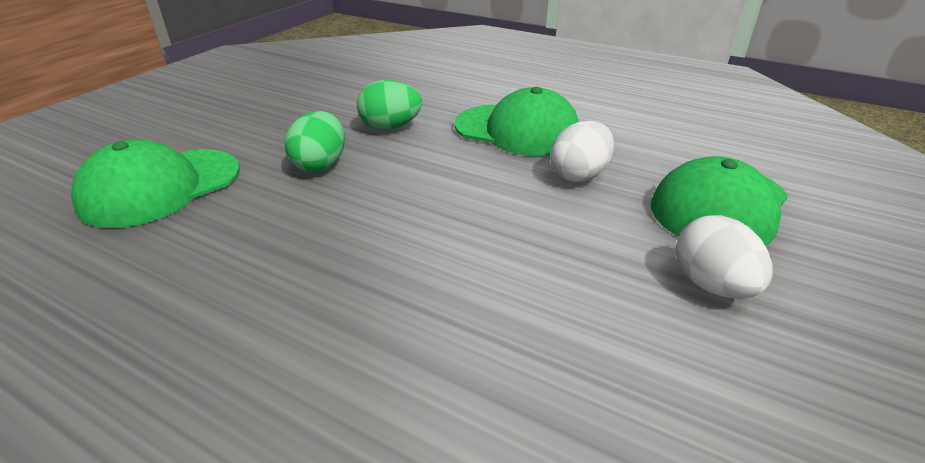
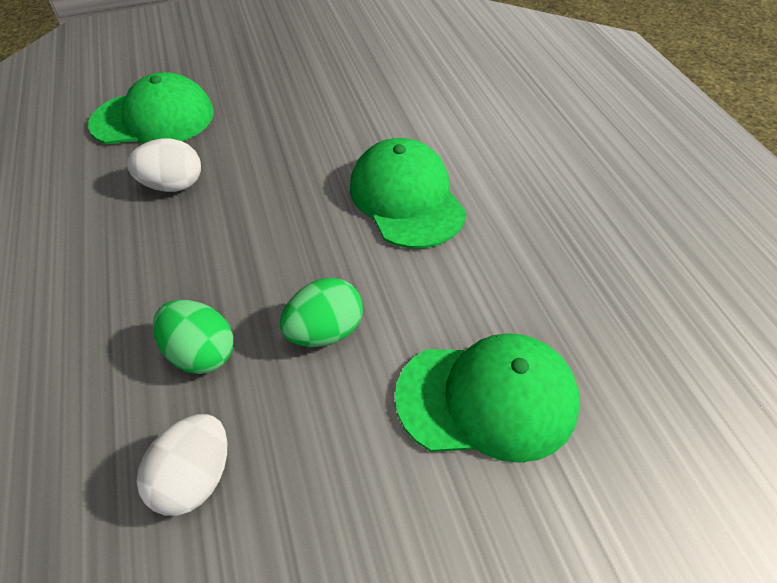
camera: 135 degrees left, 15 degrees up
(517, 130) = (118, 262): green cap -> green cap (406, 198)
(711, 285) = (249, 94): white egg -> white egg (195, 478)

